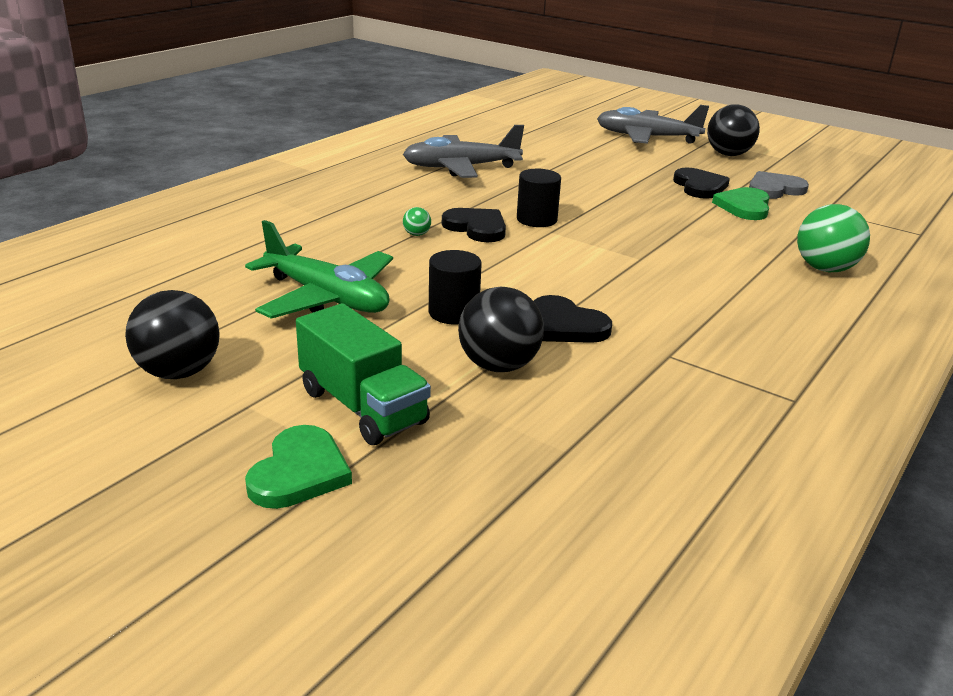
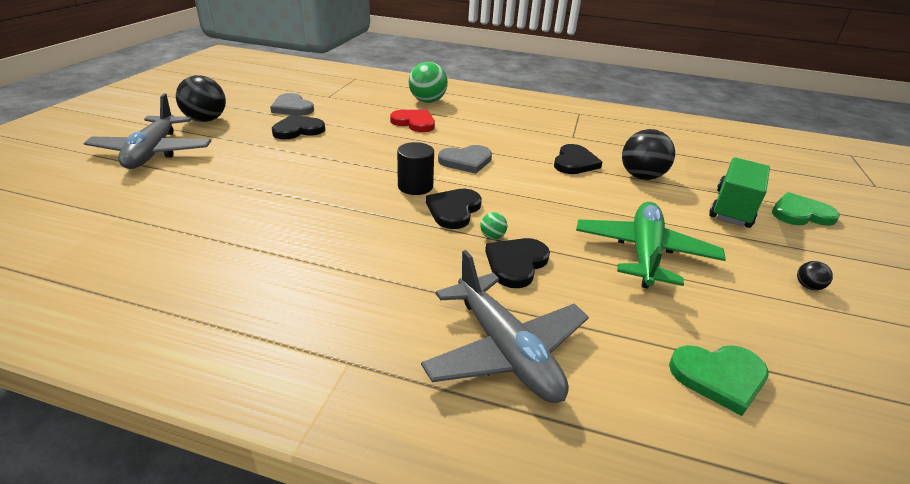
camera: 110 degrees left, 5 degrees up
(179, 372) = (808, 286): black ball -> black ball, size x0.44
(366, 234) = (516, 263): none -> black heart
(453, 313) = (602, 198): black cylinder -> none
(461, 168) = (290, 244): grey plane -> grey plane (505, 350)
(592, 254) = (466, 161): none -> grey heart
(727, 246) = (414, 122): none -> red heart
(744, 207) = (336, 117): green heart -> green heart (719, 377)

